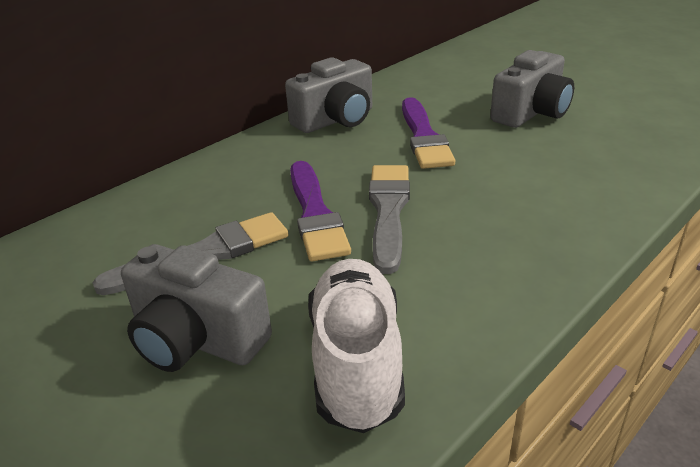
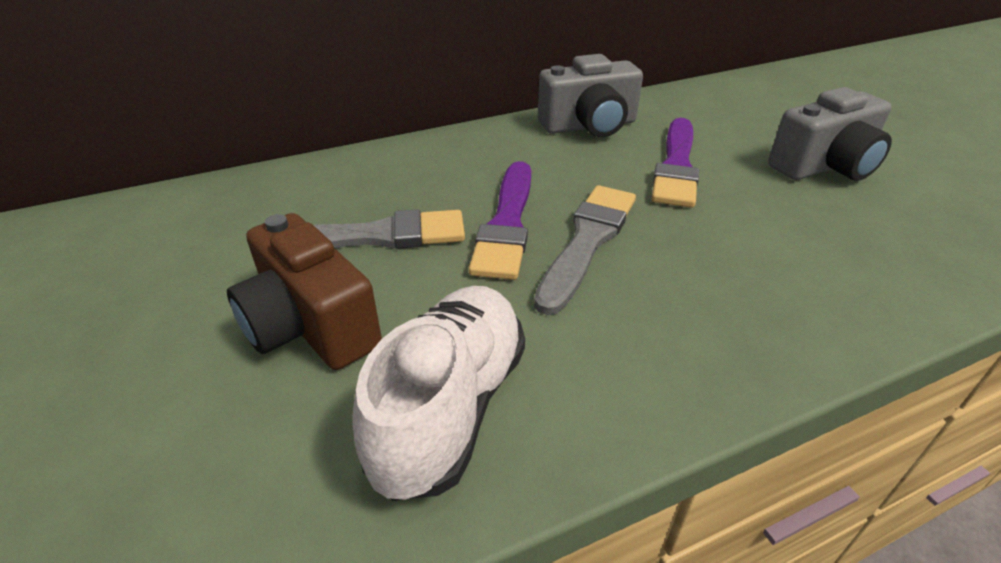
camera: 20 degrees right, 5 degrees up
(196, 339) = (310, 325): grey camera -> brown camera

